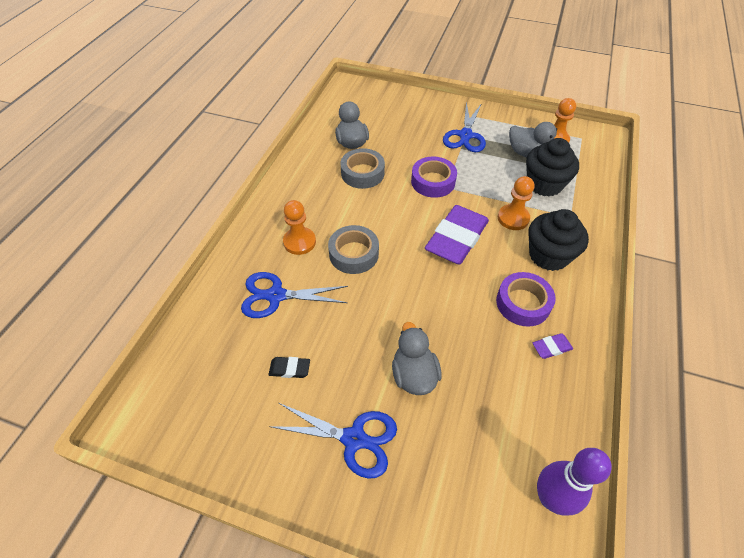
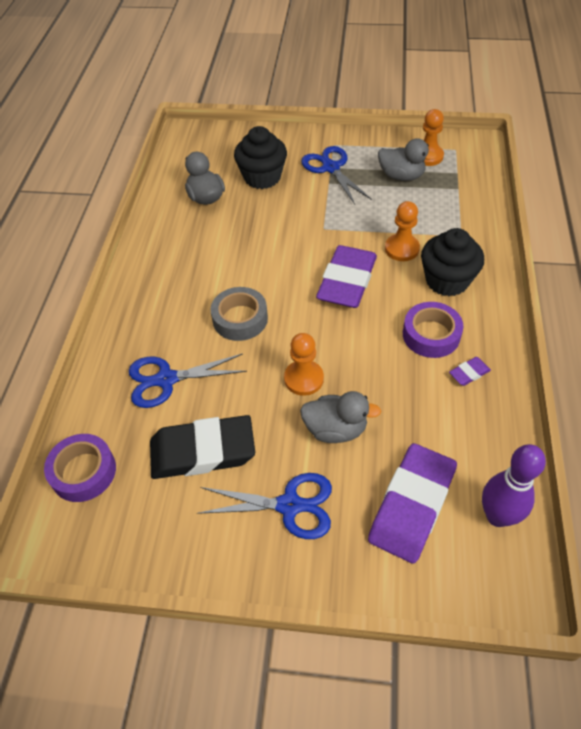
camera: 10 degrees left, 0 degrees up
(289, 369) = (202, 451): black eraser -> black eraser, size x2.37
(299, 242) = (176, 317): orange pawn -> orange pawn (303, 379)
(362, 173) = (227, 229): grey tape -> none
(414, 375) = (335, 429): grey duck -> grey duck turned 120 degrees clockwise
(433, 182) = (307, 225): purple tape -> purple tape (83, 472)
(465, 135) = (330, 168): blue scissors -> blue scissors turned 150 degrees clockwise
(468, 466) = (412, 505): none -> purple eraser
(544, 184) = (426, 206): black cupcake -> black cupcake (262, 177)

